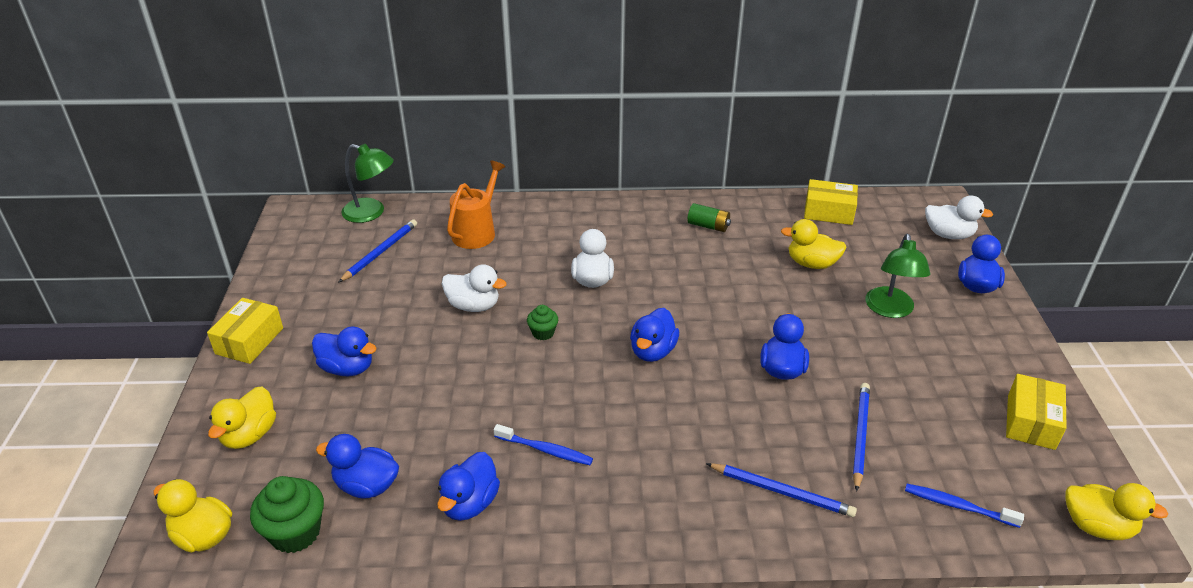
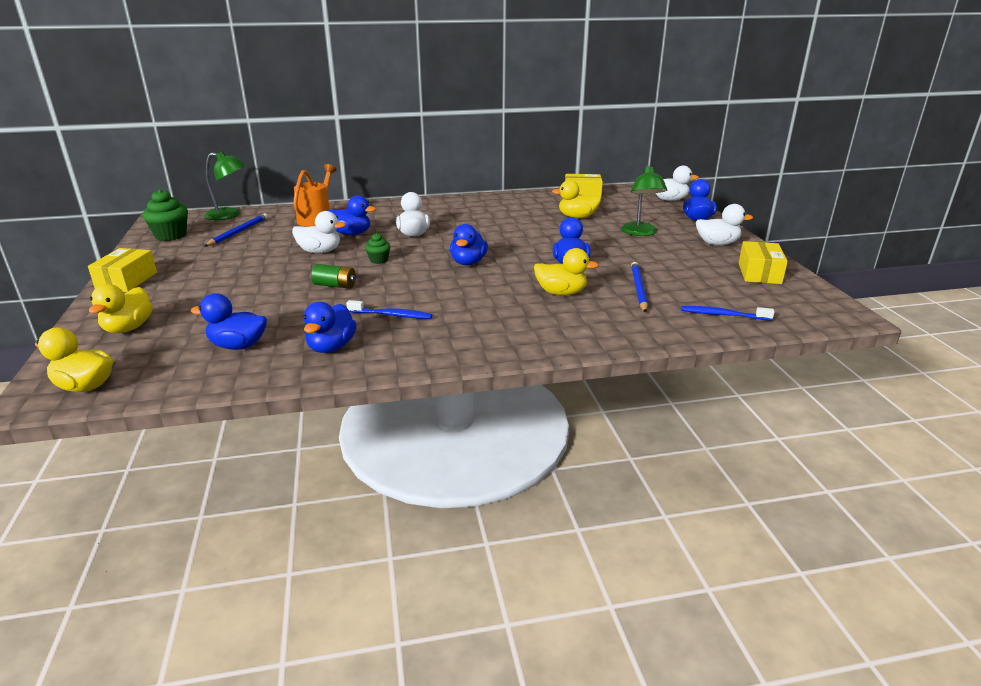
camera: 10 degrees left, 10 degrees down
(295, 532) = (174, 376): green cupcake -> green cupcake (171, 235)
(347, 368) = (215, 288): blue duck -> blue duck (351, 234)
(708, 226) = (496, 206): green battery -> green battery (335, 285)
(782, 492) = (588, 319): blue pencil -> none
(990, 347) = (717, 243): none -> white duck
(1096, 526) = (826, 315): yellow duck -> yellow duck (561, 293)

